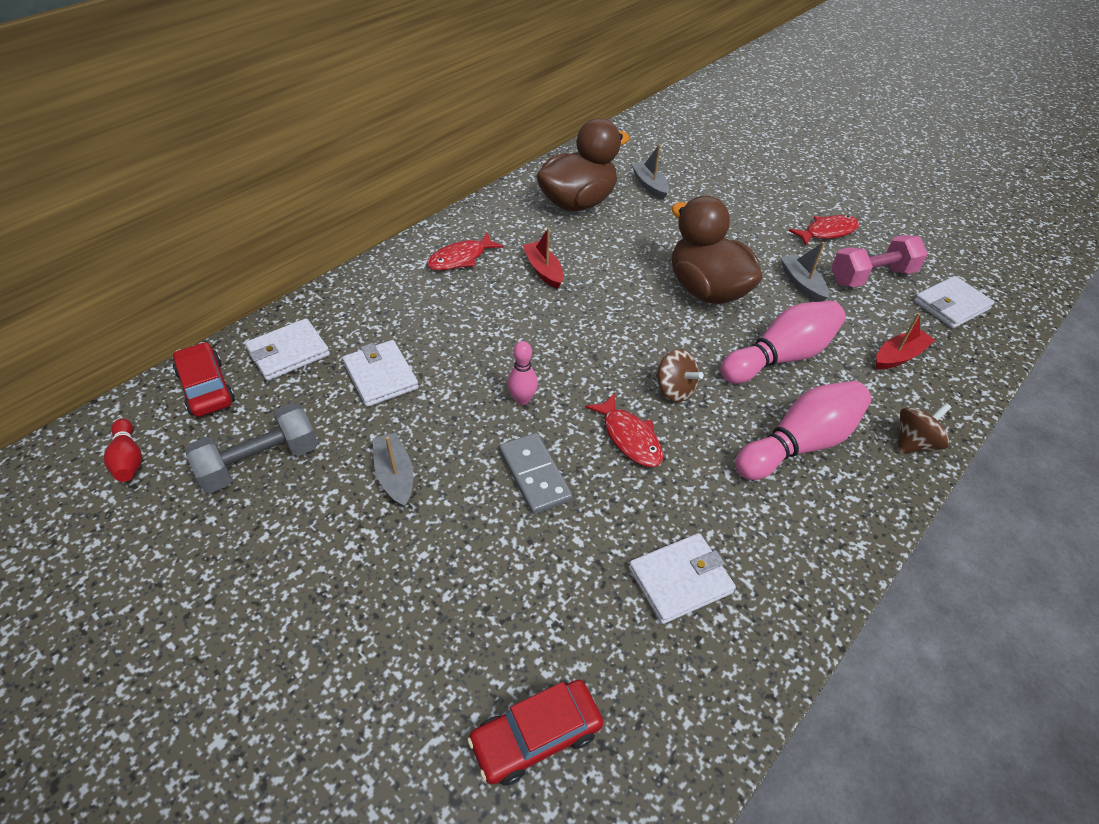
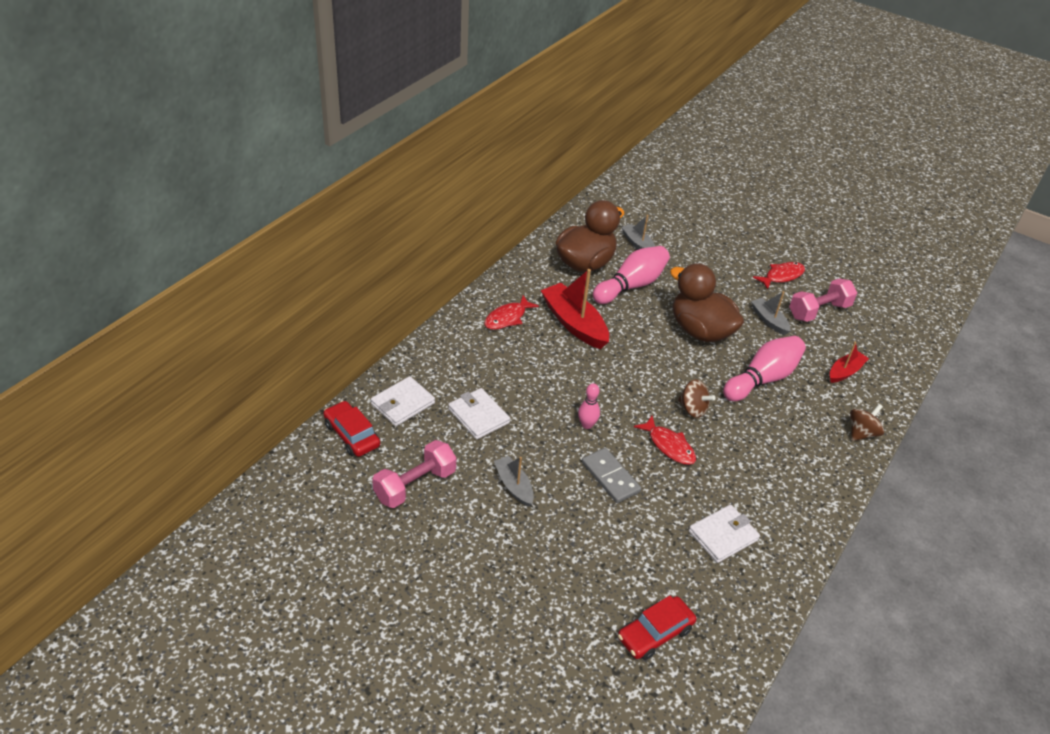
camera: 10 degrees left, 5 degrees down
(128, 459) = (318, 491): red bowling pin -> none
(260, 462) = (415, 485): grey dumbbell -> pink dumbbell
(543, 270) = (574, 323): red boat -> red boat, size x1.77
(799, 444) = (785, 440): pink bowling pin -> pink bowling pin (631, 285)
(951, 305) = (878, 330): white wallet -> none

